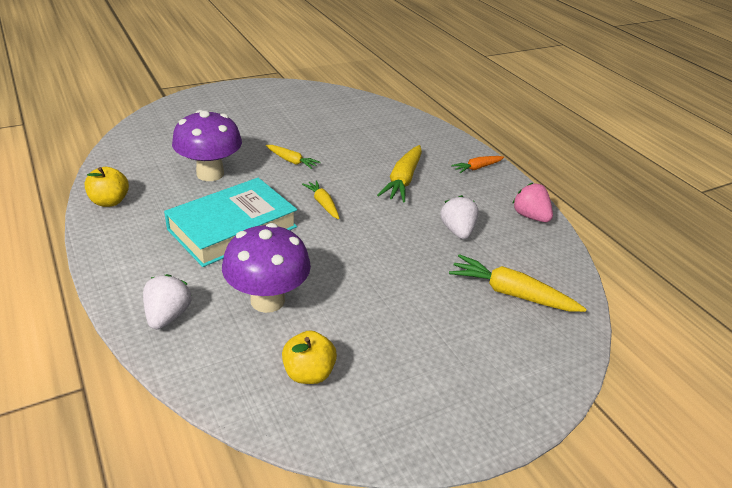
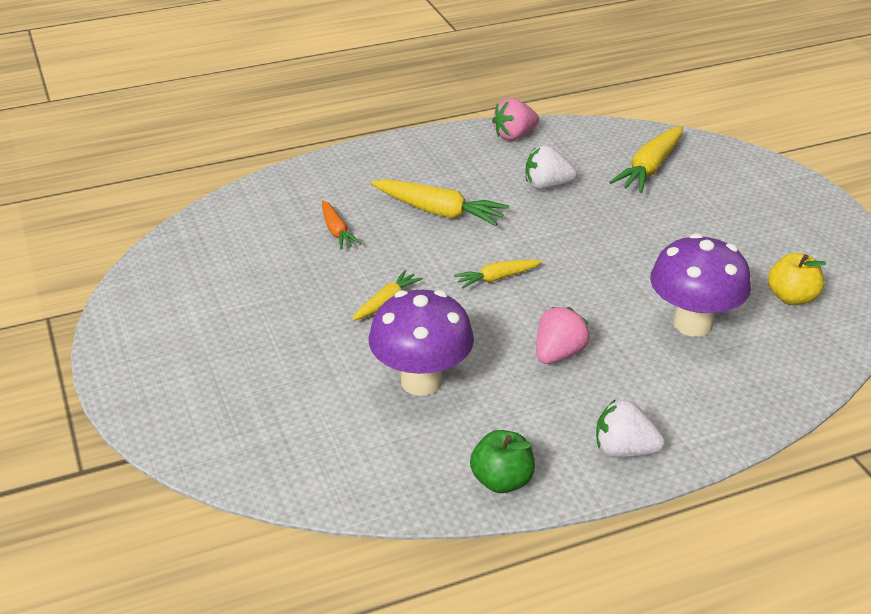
camera: 80 degrees left, 0 degrees up
(109, 201) = (502, 481): yellow apple -> green apple
(167, 315) = (735, 398): white strawberry -> white strawberry (624, 450)
(232, 228) = (558, 354): turquoise book -> pink strawberry
(477, 168) = (409, 154): orange carrot -> orange carrot (337, 231)

